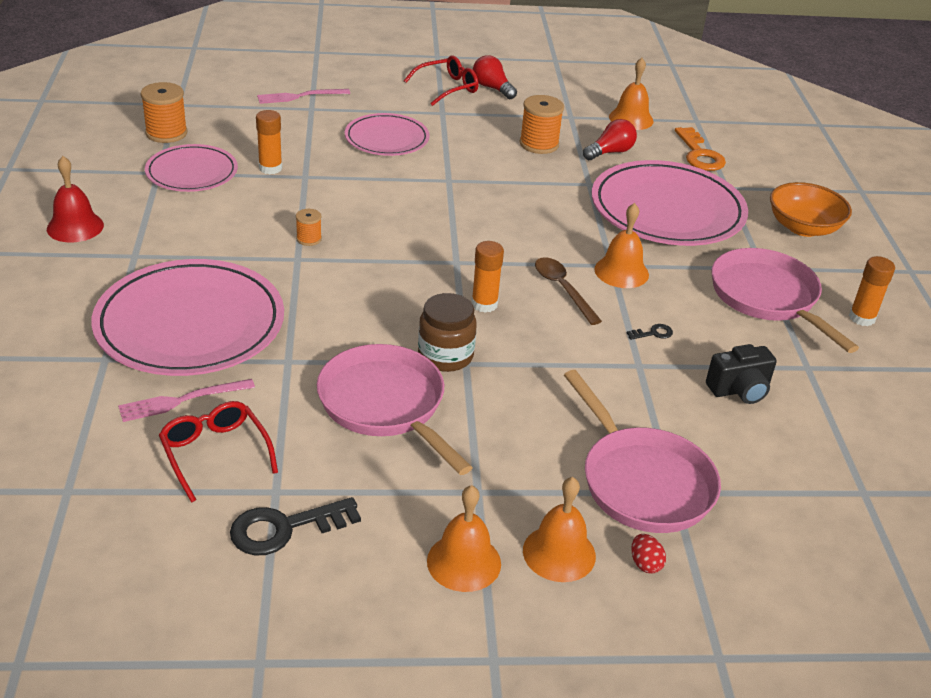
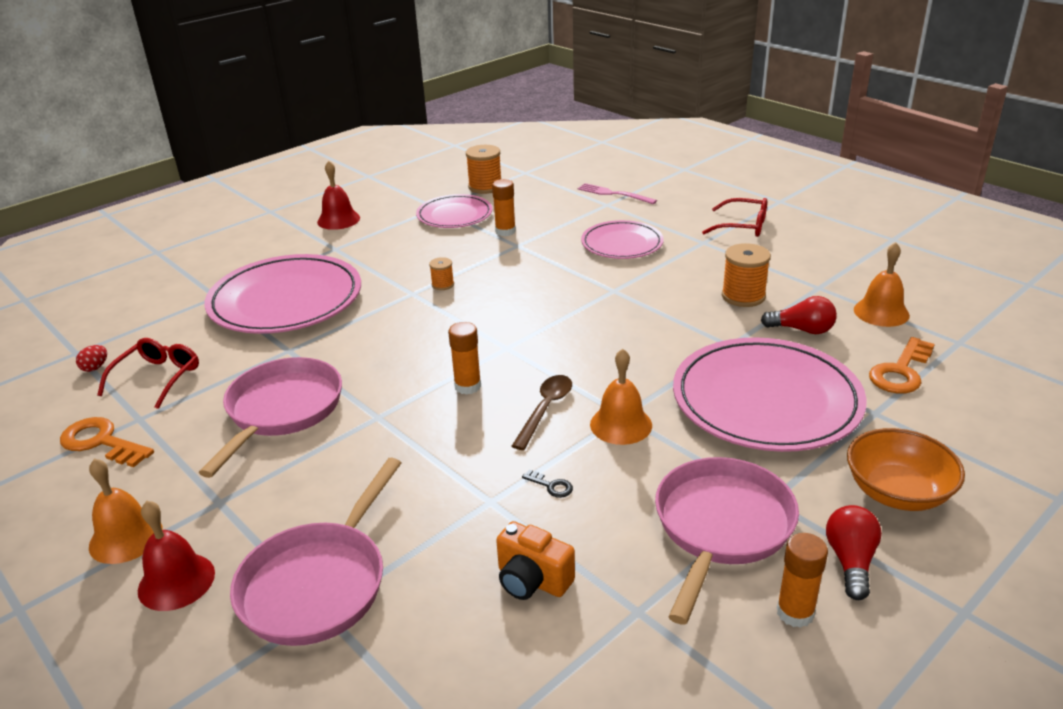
camera: 55 degrees right, 5 degrees down
(181, 400) = (201, 339): pink fork -> none
(285, 528) = (102, 442): black key -> orange key
(445, 356) = (375, 404): brown jar -> none
(492, 88) = (784, 240): red light bulb -> red light bulb (850, 561)
(559, 553) = (176, 581): orange bell -> red bell
(645, 564) = (202, 640): red egg -> red egg (95, 367)
(739, 390) = (532, 580): black camera -> orange camera

